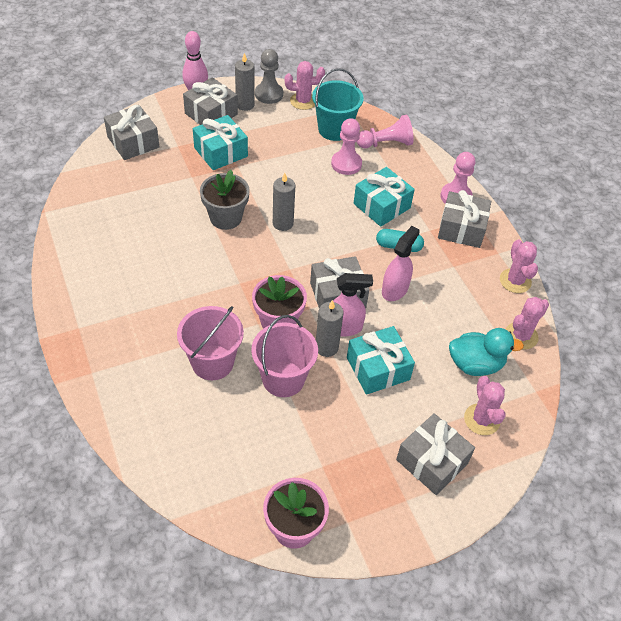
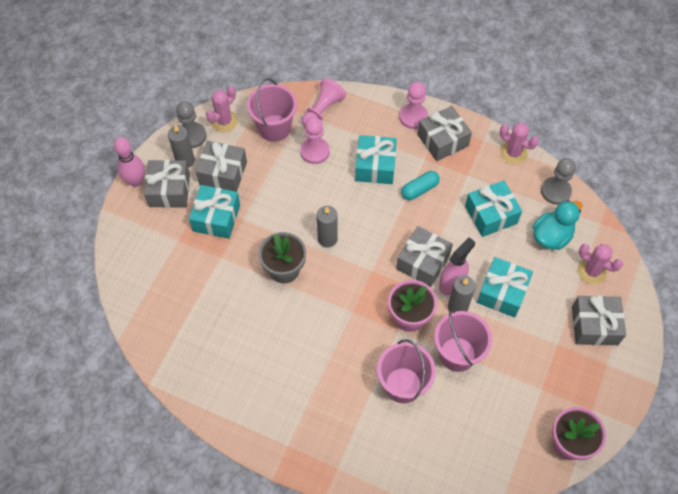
camera: 40 degrees left, 10 degrees up
(133, 142) = (140, 266): grey gift -> grey gift (223, 173)
(334, 129) = (274, 128): turquoise bucket -> pink bucket
(395, 289) = (452, 225): pink spray bottle -> none
(438, 308) = (491, 215): none -> turquoise gift
(521, 336) = (555, 191): pink cactus -> grey pawn

